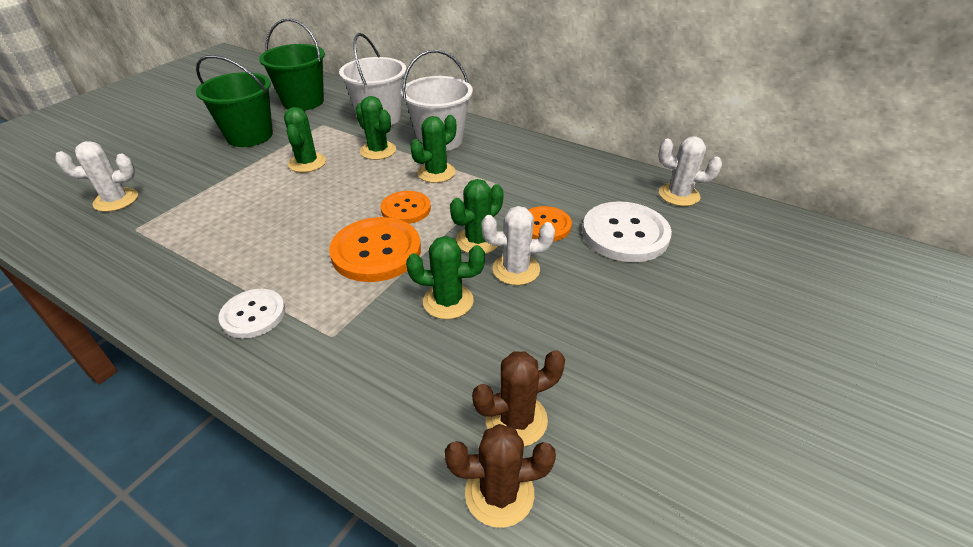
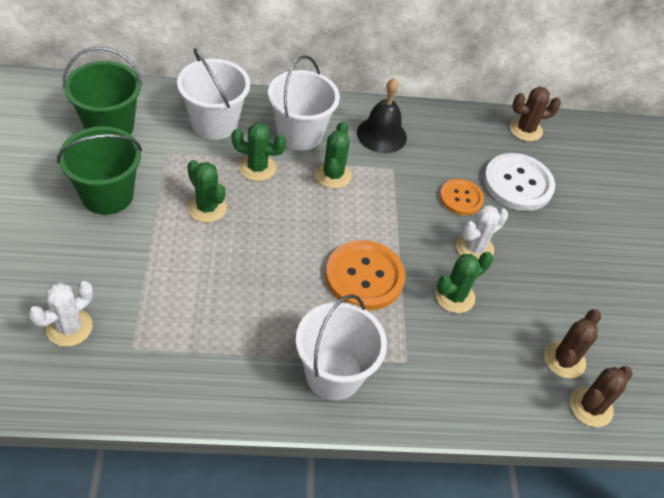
camera: 40 degrees left, 10 degrees up
(253, 315) = (333, 374): white button -> white bucket
(406, 209) = (346, 225): orange button -> none
(478, 240) = (427, 233): green cactus -> none
(514, 159) = (381, 135): none -> black bell
(679, 195) = (525, 129): white cactus -> brown cactus

